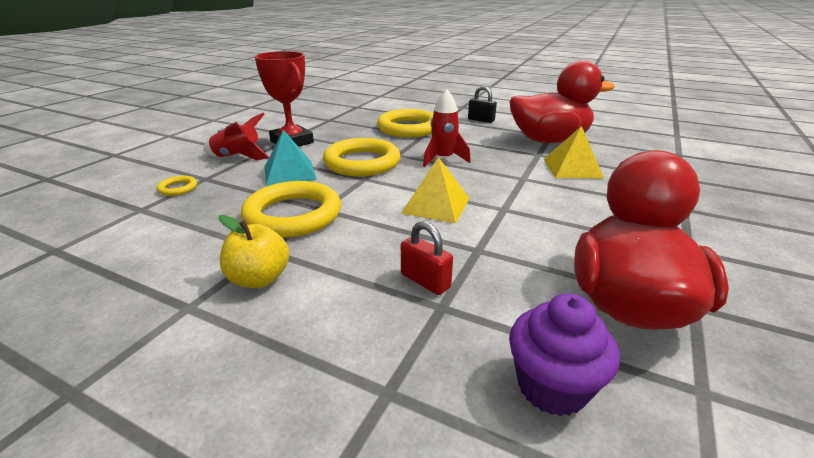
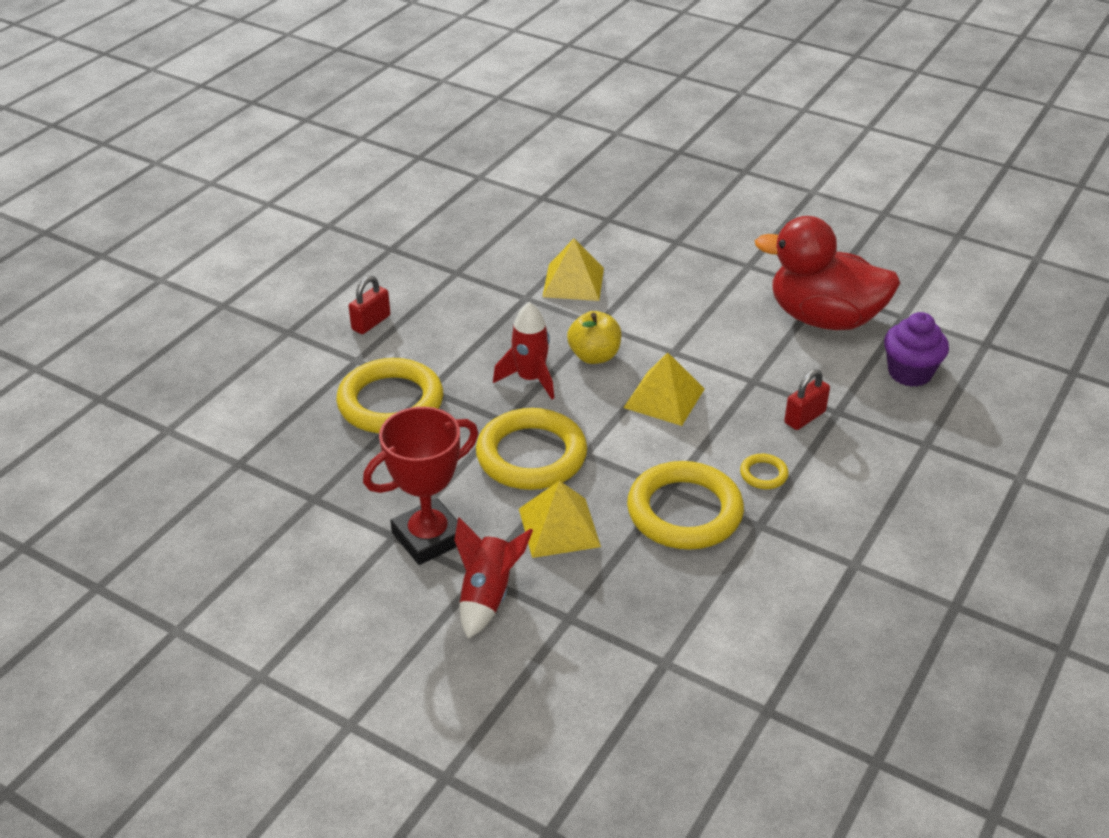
camera: 85 degrees left, 10 degrees up
(178, 188) = (602, 640): yellow ring -> yellow ring (763, 474)
(259, 279) = (810, 523): yellow apple -> yellow apple (594, 356)
(290, 173) = (559, 527): turquoise pyramid -> yellow pyramid
(481, 120) = (371, 323): black padlock -> red padlock
(549, 140) = (478, 278): red duck -> none

